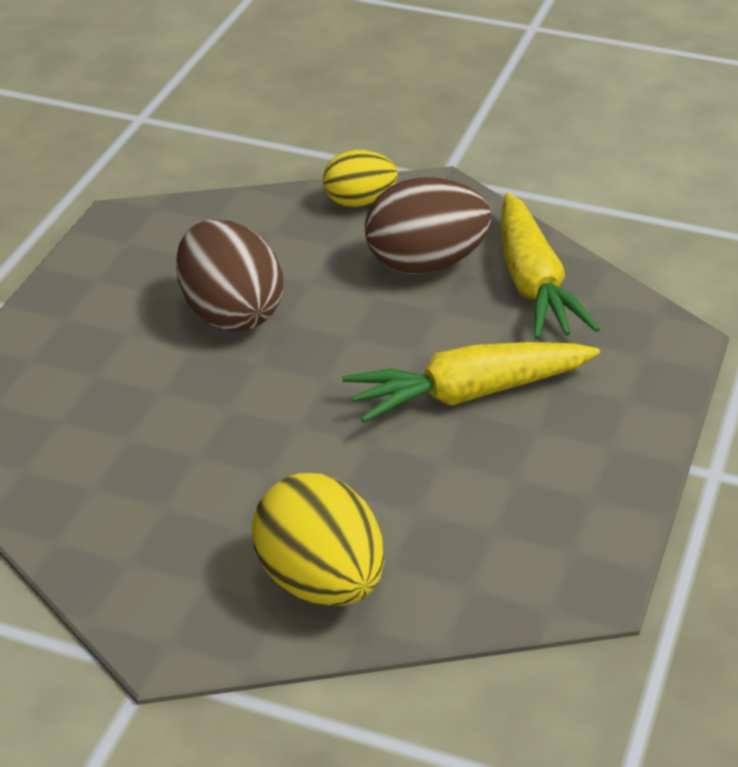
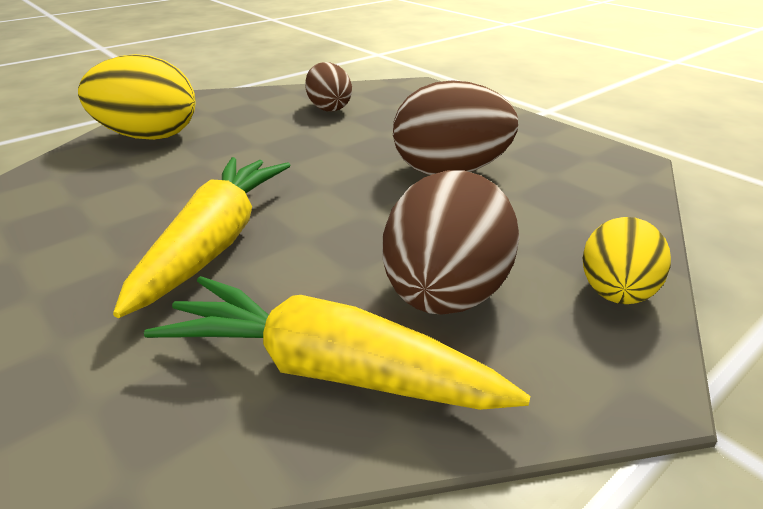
camera: 120 degrees right, 5 degrees down
(108, 468) = (329, 108): none -> brown egg

